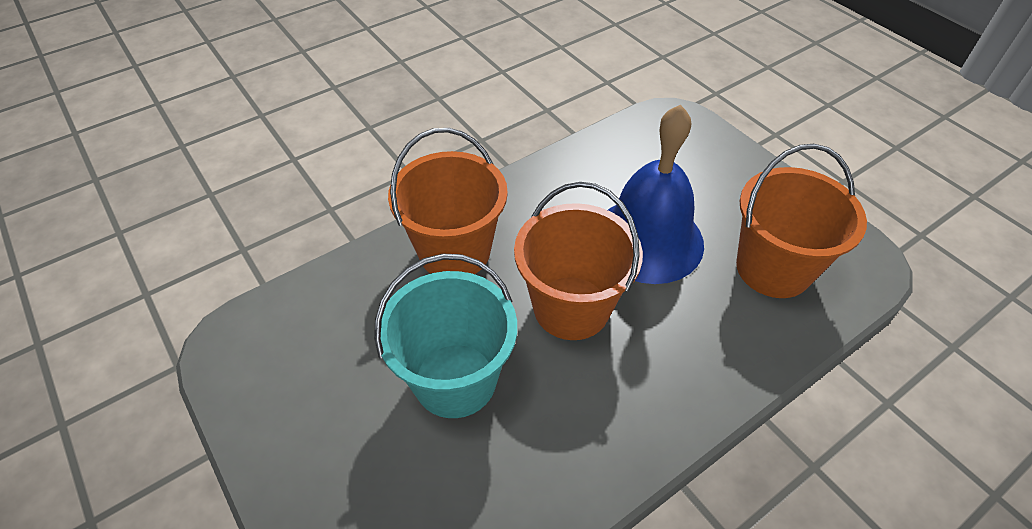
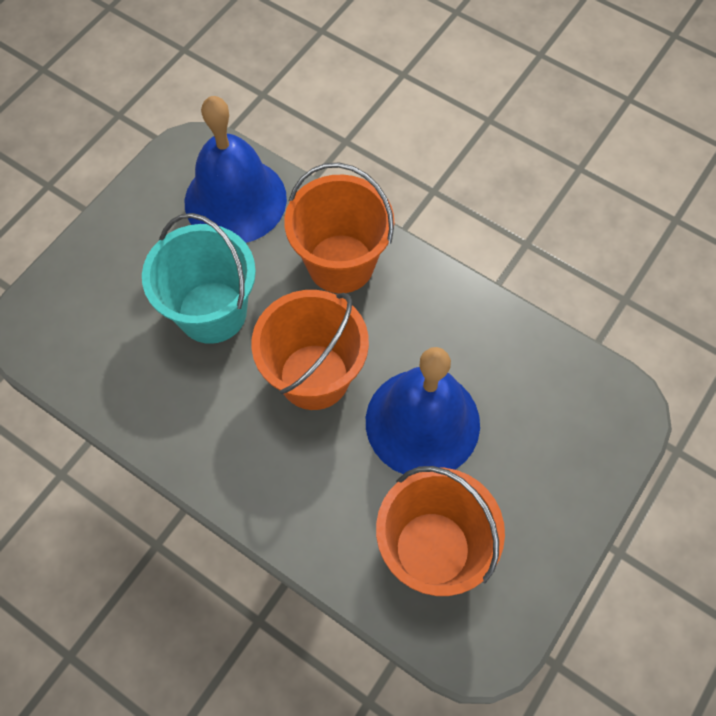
camera: 70 degrees right, 15 degrees up
(324, 320) = (235, 200): none -> blue bell

